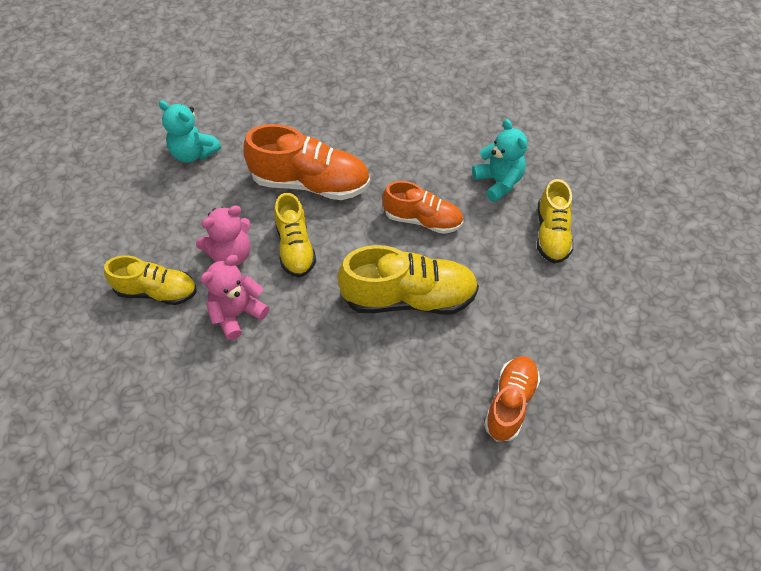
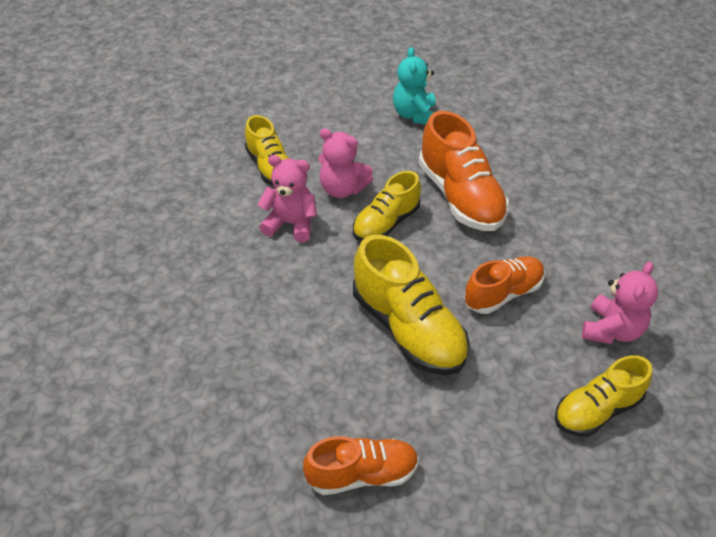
camera: 55 degrees right, 10 degrees down
(422, 219) = (503, 294): orange shoe -> orange shoe turned 105 degrees counterclockwise
(498, 182) = (611, 330): turquoise teddy bear -> pink teddy bear

